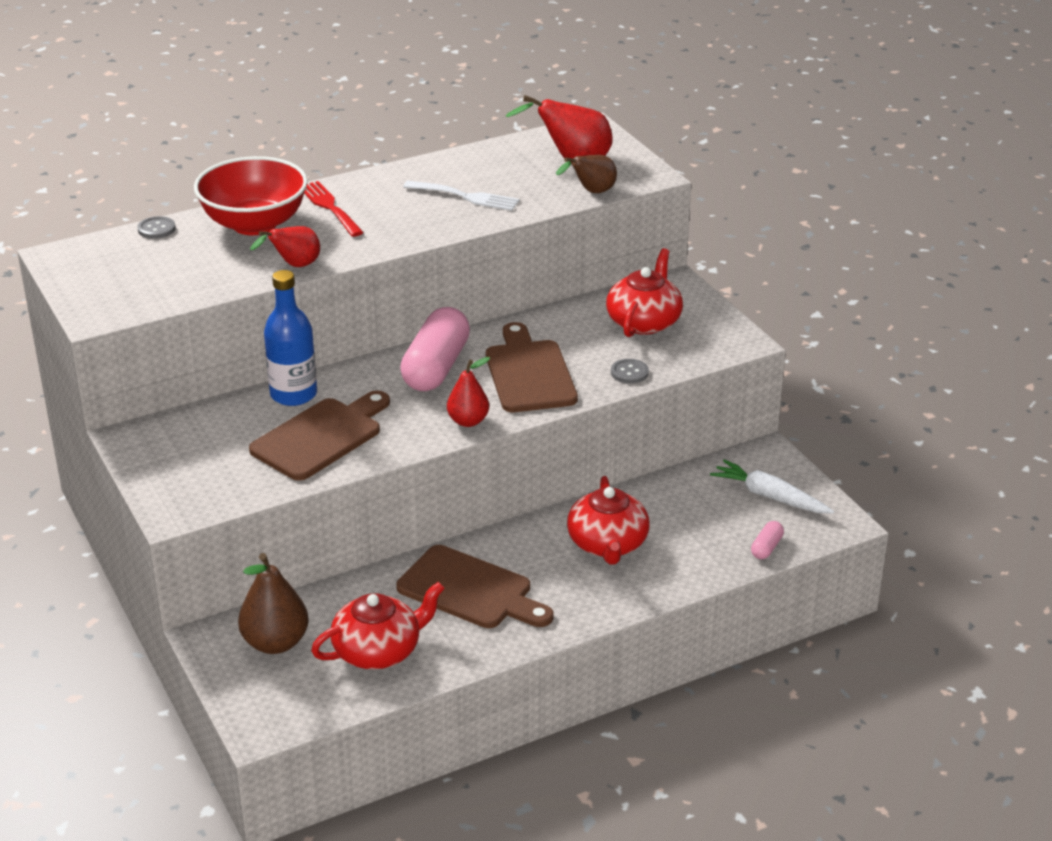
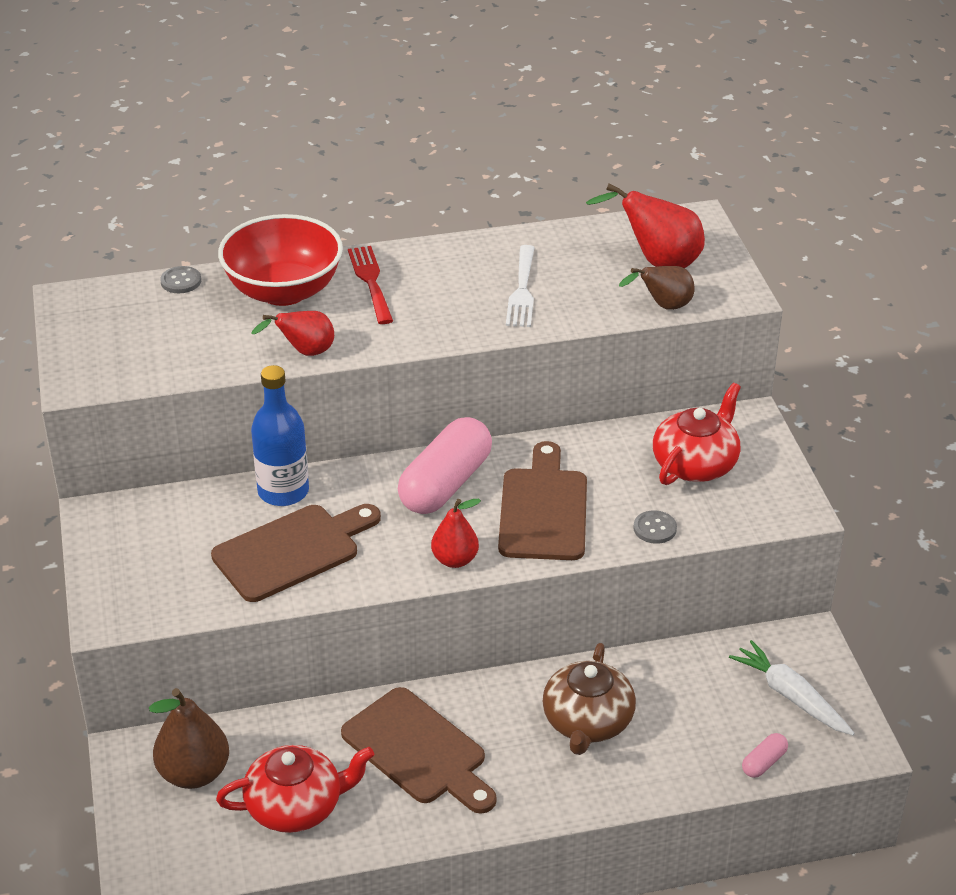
camera: 15 degrees right, 5 degrees up
(466, 196) = (522, 290): white fork -> white fork turned 60 degrees clockwise
(607, 544) = (587, 722): red teapot -> brown teapot

